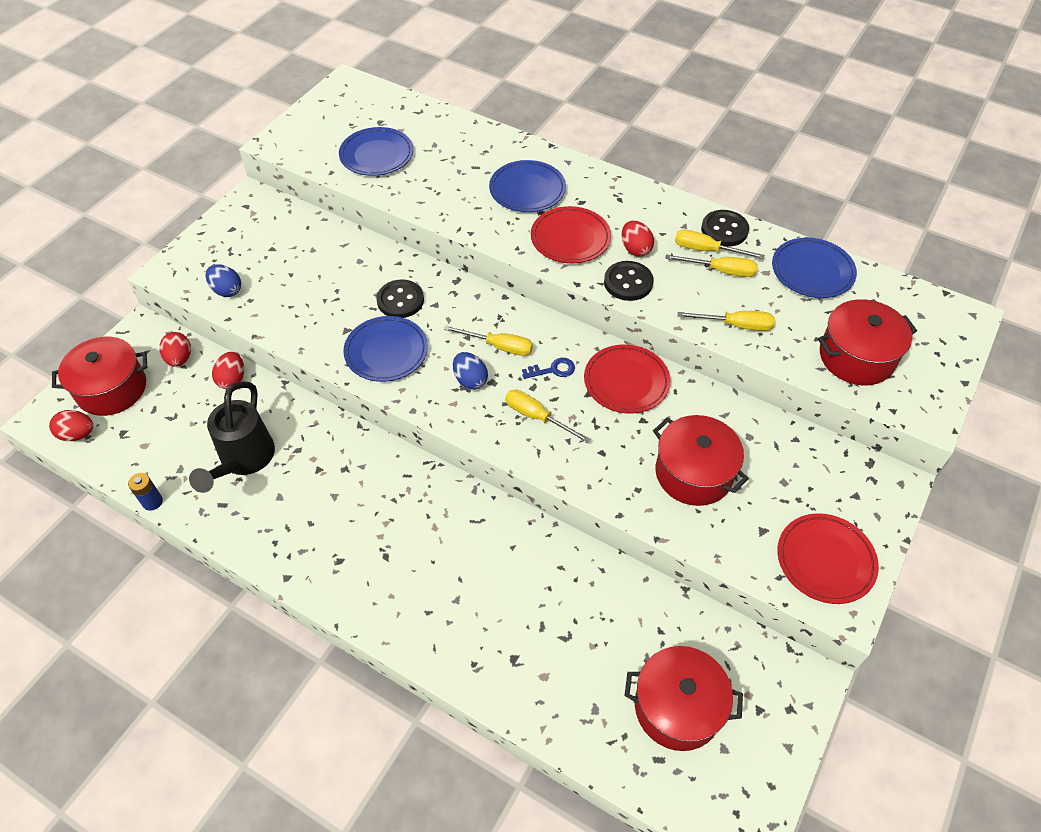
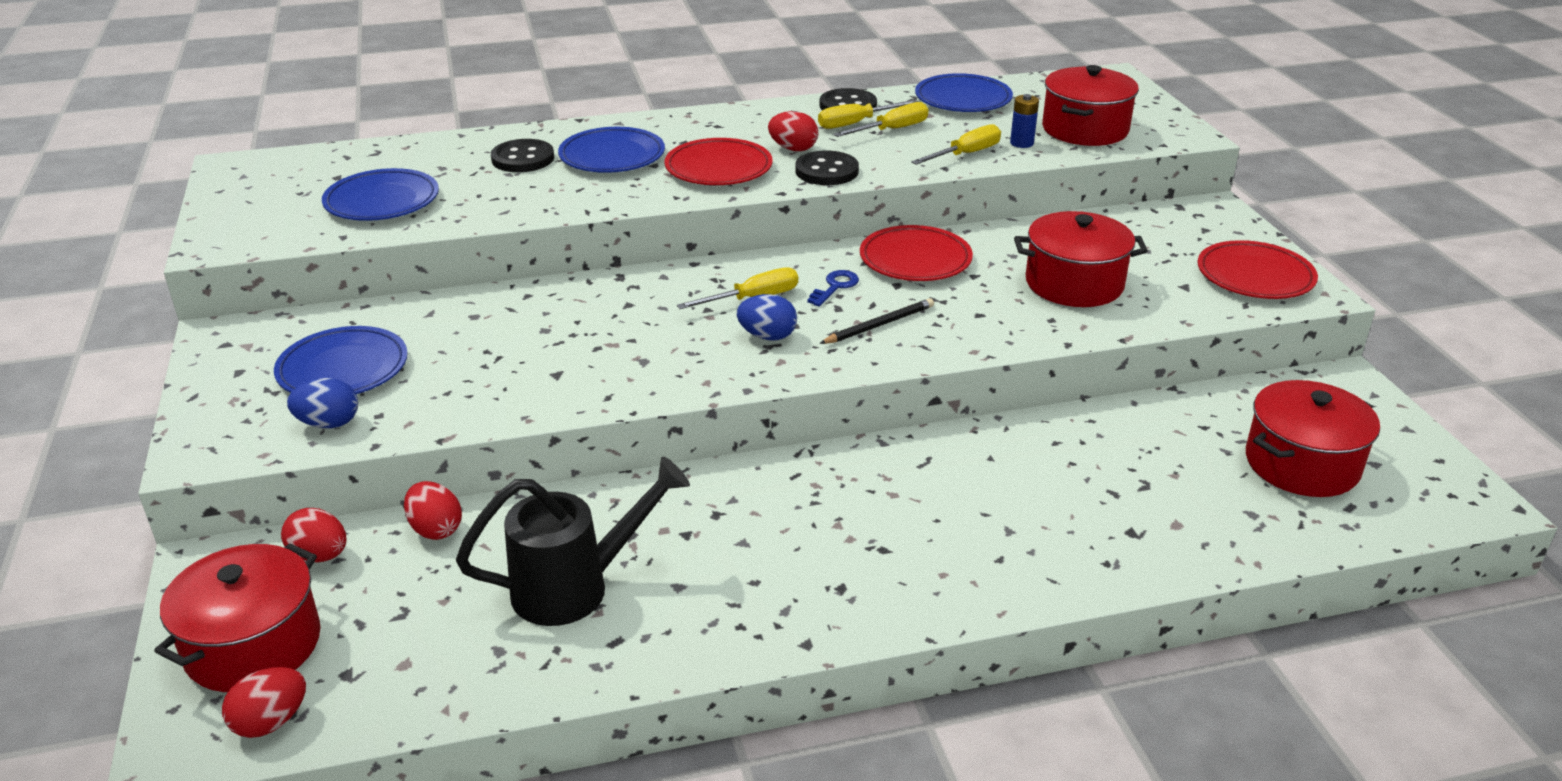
camera: 45 degrees left, 20 degrees down
(152, 502) = (511, 705): blue battery -> blue battery (1021, 143)
(243, 461) = (577, 587): black watering can -> black watering can turned 75 degrees counterclockwise
(386, 352) = (637, 365): blue plate -> blue plate (343, 369)
(400, 300) = (581, 320): black button -> black button (523, 158)
(537, 417) = (879, 325): yellow screwdriver -> black pencil

